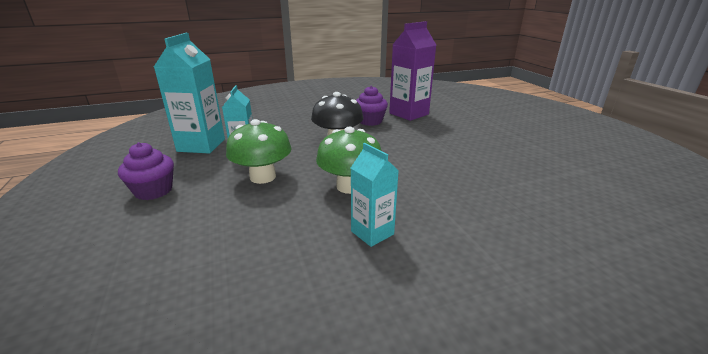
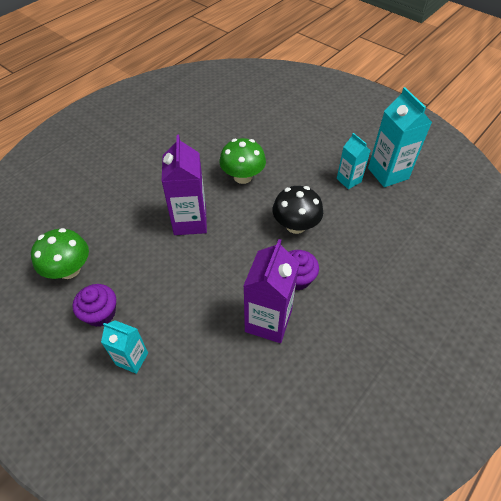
camera: 150 degrees right, 25 degrees up
(153, 191) = (347, 129): purple cupcake -> purple cupcake (100, 313)
(263, 177) = (303, 162): green mushroom -> green mushroom (69, 269)
(372, 233) = (207, 150): turquoise carton -> turquoise carton (132, 359)
(443, 169) = (190, 221): none -> purple carton

